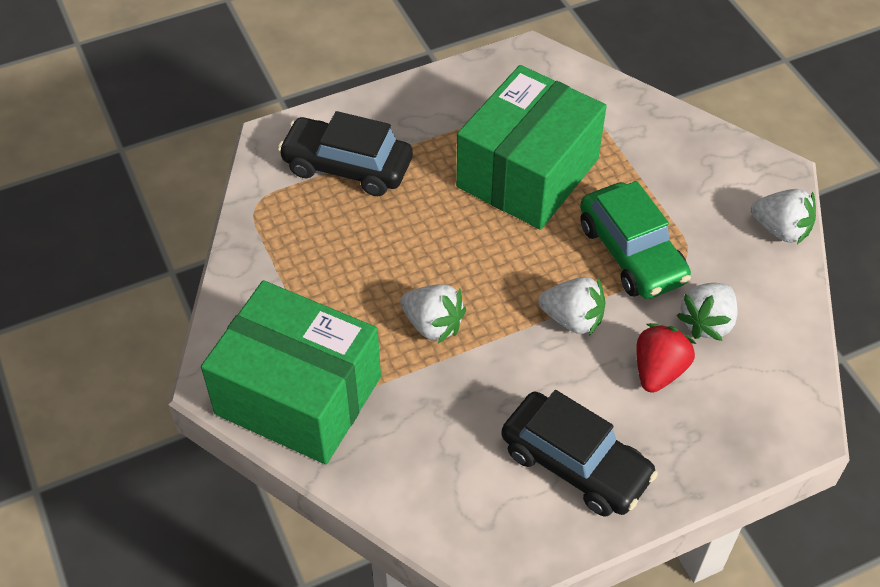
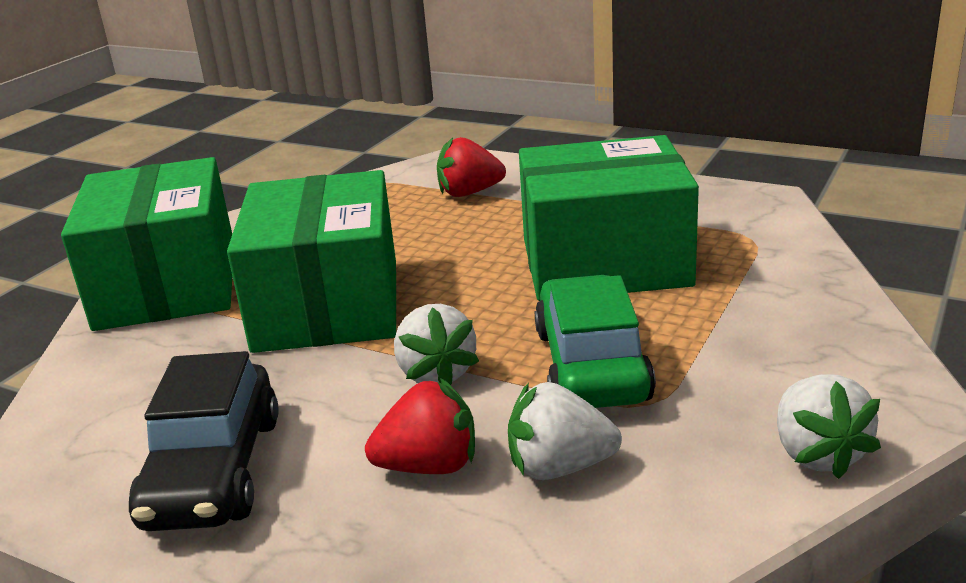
camera: 55 degrees right, 25 degrees down
(347, 167) = (469, 193): black car -> red strawberry
(433, 325) = (328, 305): white strawberry -> green box
(631, 253) = (591, 365): green car -> green car turned 150 degrees clockwise

